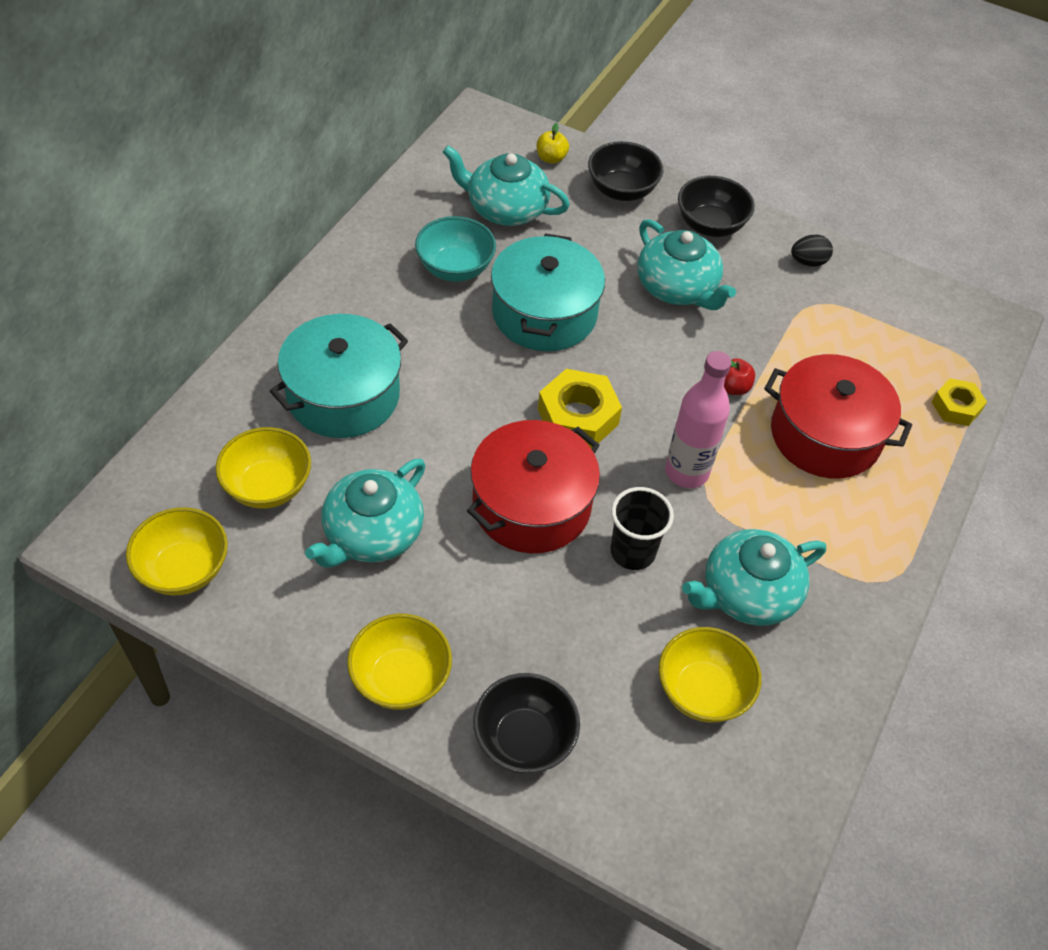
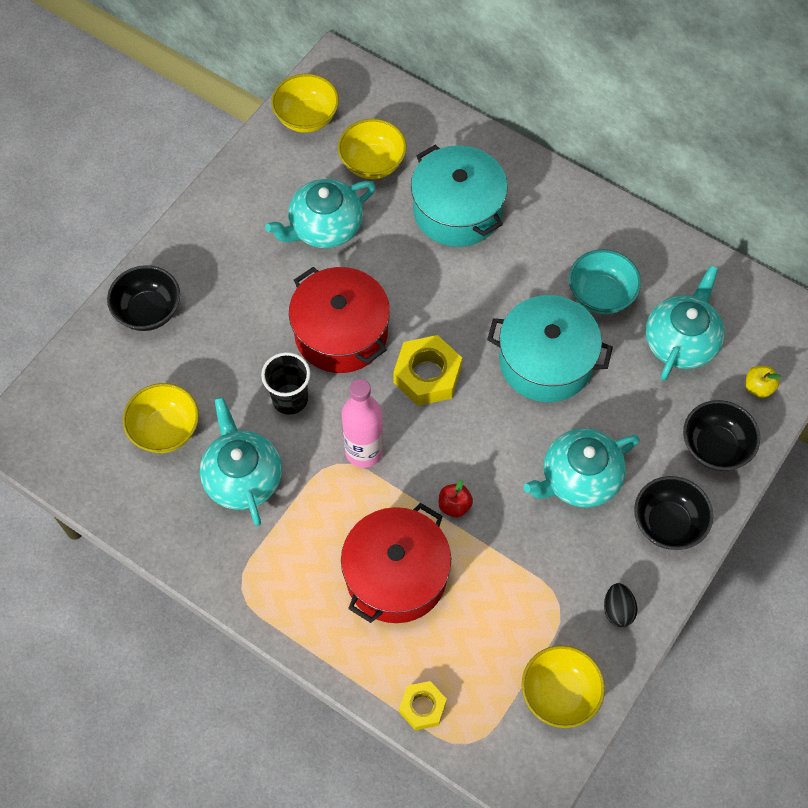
camera: 100 degrees right, 10 degrees up
(372, 534) = (324, 227): turquoise teapot -> turquoise teapot turned 75 degrees counterclockwise
(401, 678) = (205, 241): yellow bowl -> yellow bowl (559, 694)

